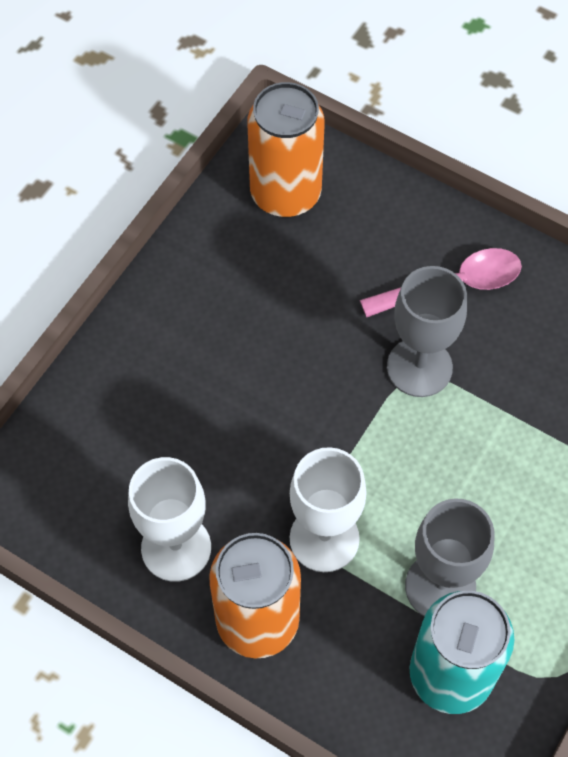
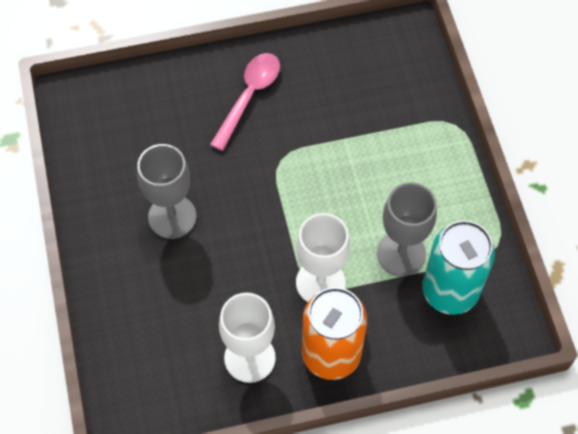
camera: 45 degrees left, 0 degrees up
(285, 194) = (107, 121): orange can -> none
(419, 367) = (276, 153): grey goblet -> grey goblet (172, 217)

